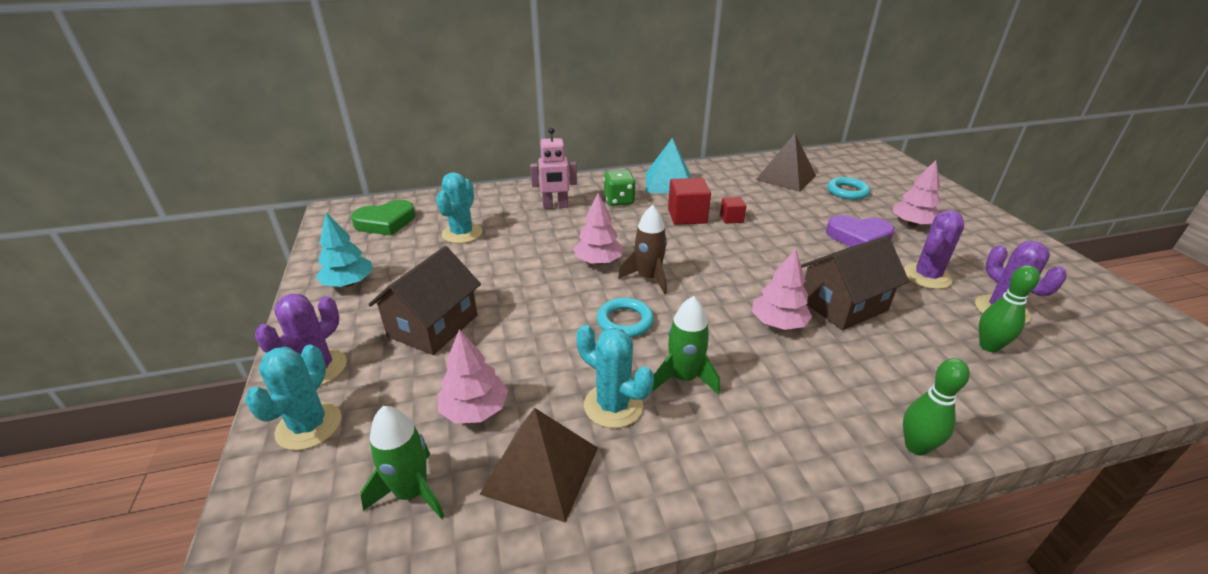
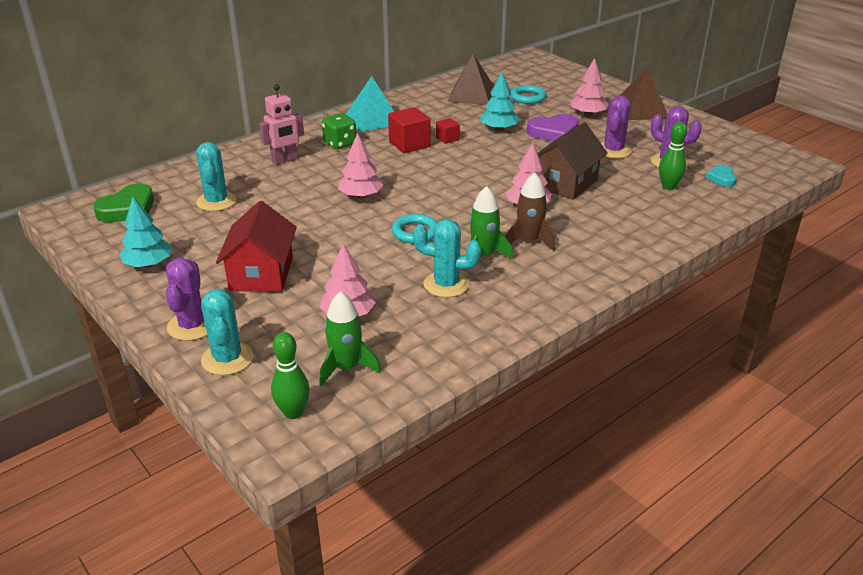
camera: 25 degrees left, 0 degrees up
(433, 326) = (261, 274): brown house -> red house
(540, 470) = (424, 331): brown pyramid -> brown pyramid (640, 110)
(648, 278) = (411, 198): brown rocket -> brown rocket (529, 241)
(795, 219) = (499, 129): none -> turquoise tree
(916, 447) = (647, 253): green bowling pin -> green bowling pin (293, 412)
(1078, 354) = (721, 178): none -> turquoise heart

